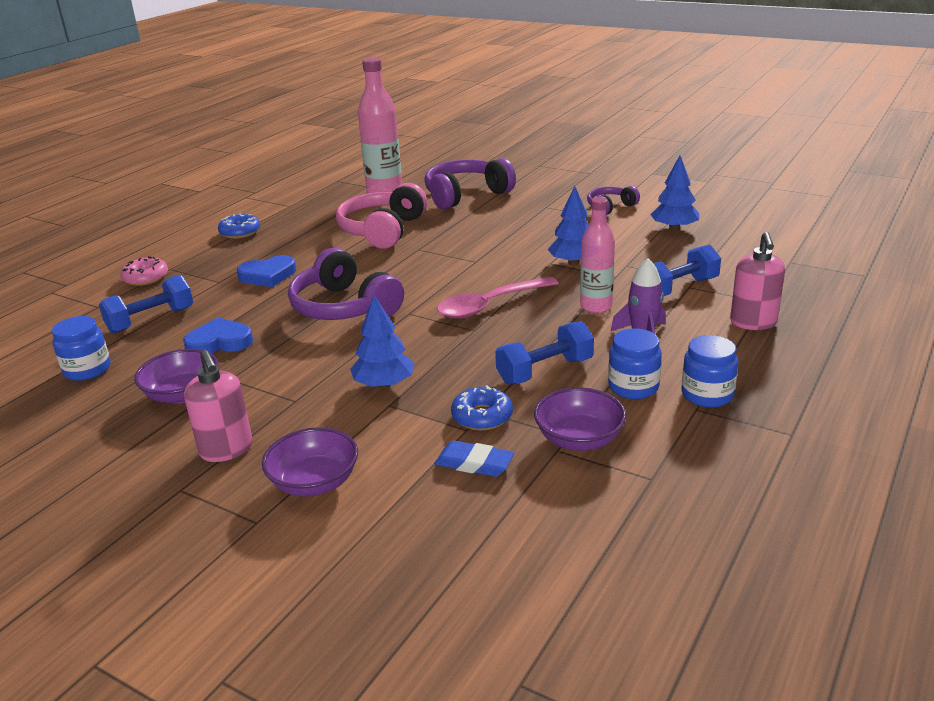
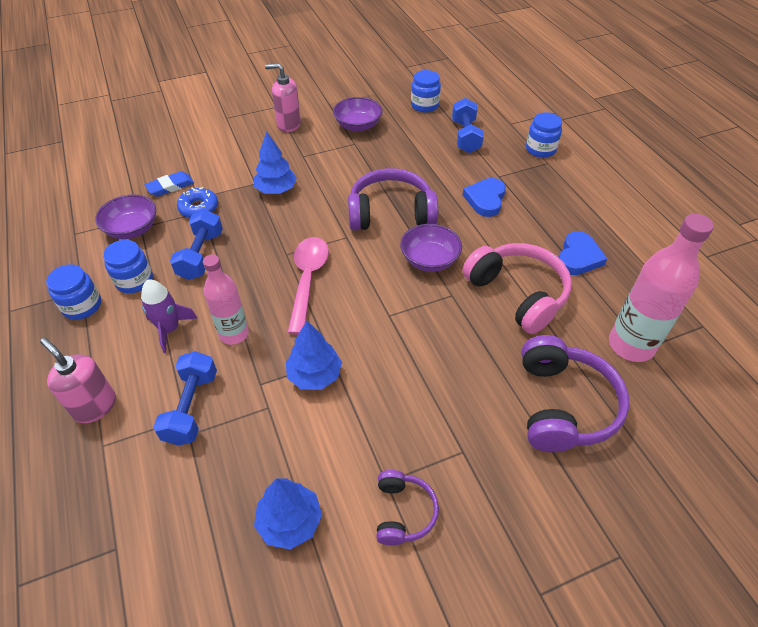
camera: 125 degrees right, 20 degrees up
(145, 278) = (540, 149): pink donut -> blue jar
(219, 342) = (403, 152): blue heart -> blue heart (578, 257)
(240, 232) = (595, 214): blue donut -> none
(314, 482) = (228, 139): purple bowl -> purple bowl (429, 260)

